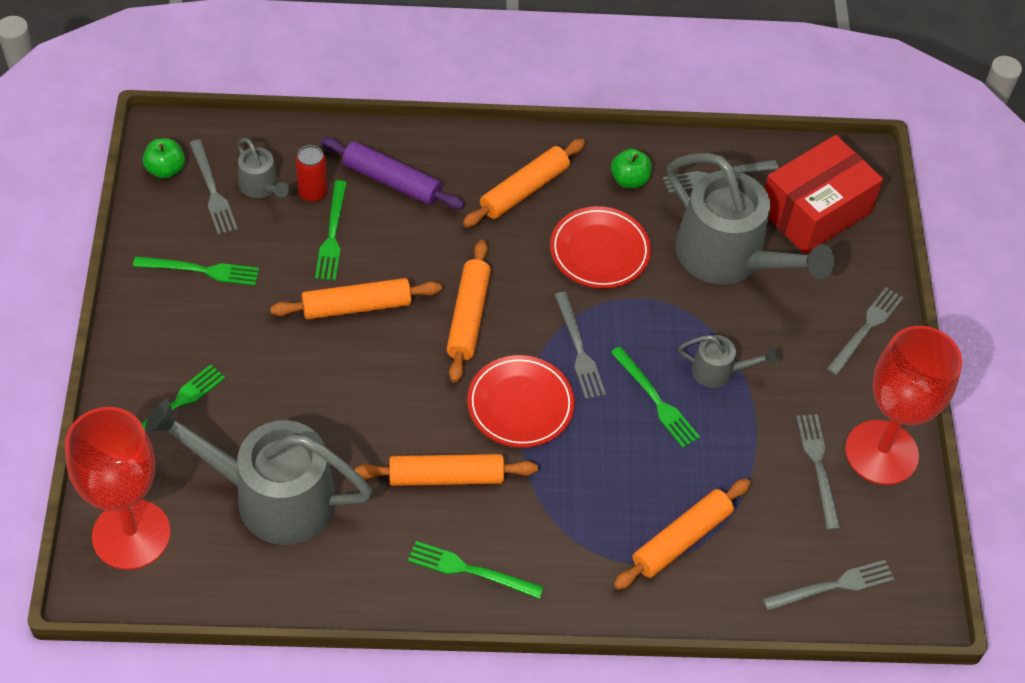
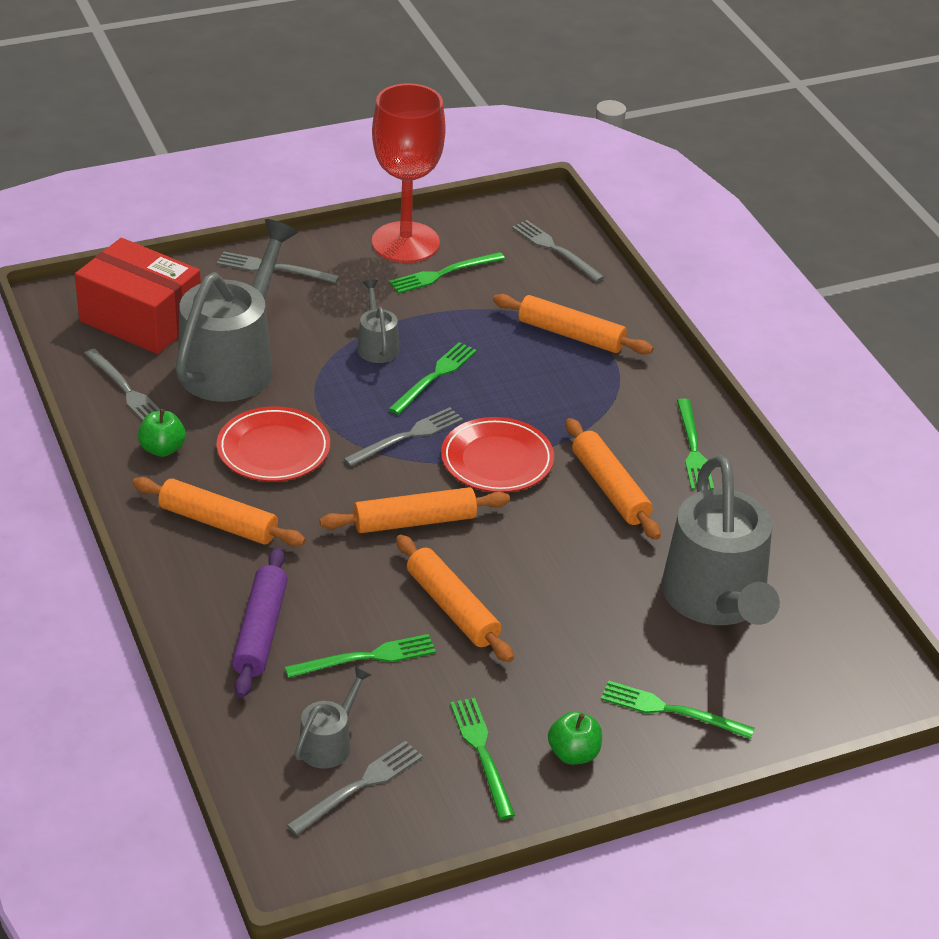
camera: 110 degrees left, 15 degrees down
(131, 534) = (832, 688): red goblet -> none
(165, 169) = (350, 844): green apple -> green apple (573, 754)
(312, 193) = (314, 694): red can -> none
(818, 466) = (443, 273): grey fork -> green fork

